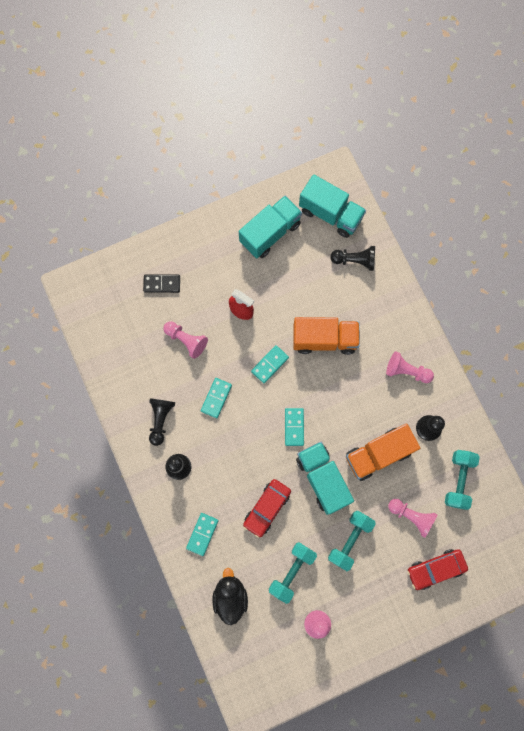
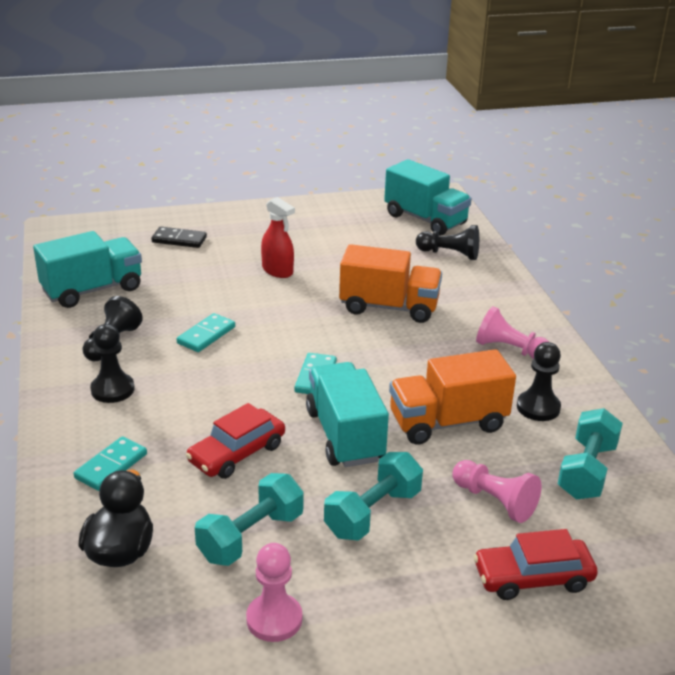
camera: 10 degrees right, 45 degrees down
(186, 340) = (188, 284): pink pawn -> none
(270, 233) = (340, 223): turquoise truck -> turquoise truck (92, 290)
(270, 364) = (300, 317): turquoise domino -> none

